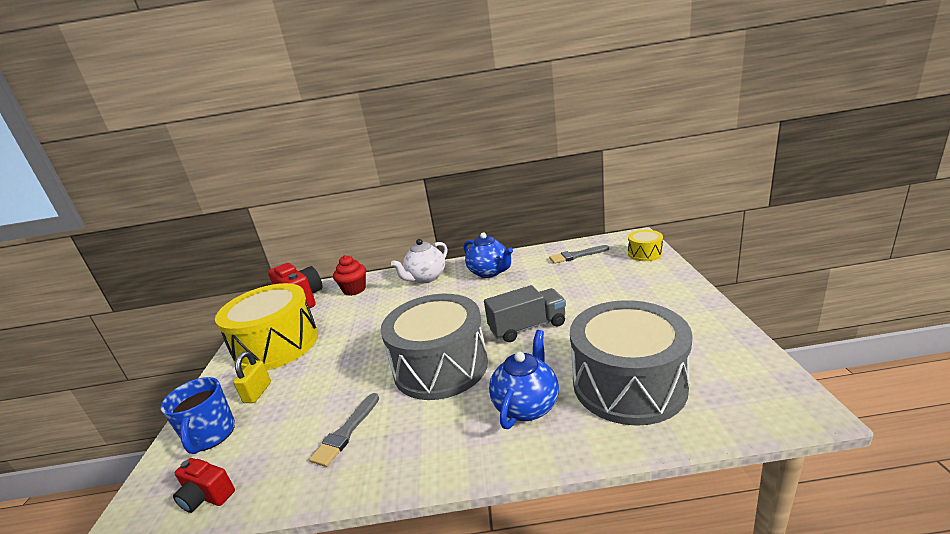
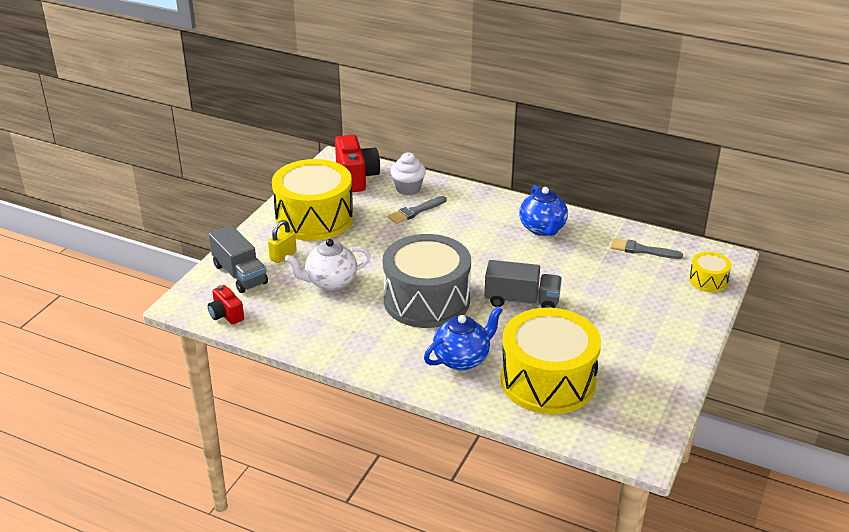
camera: 25 degrees right, 10 degrees up
(210, 435) = (240, 274): blue mug -> grey truck
(346, 432) = (329, 316): grey brush -> grey brush (415, 211)
(354, 290) = (408, 188): red cupcake -> white cupcake
(426, 278) = (480, 206): white teapot -> white teapot (330, 282)
(628, 384) = (548, 381): grey drum -> yellow drum

